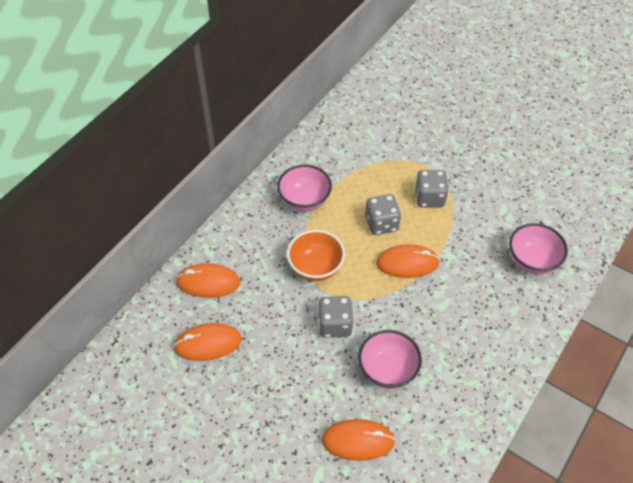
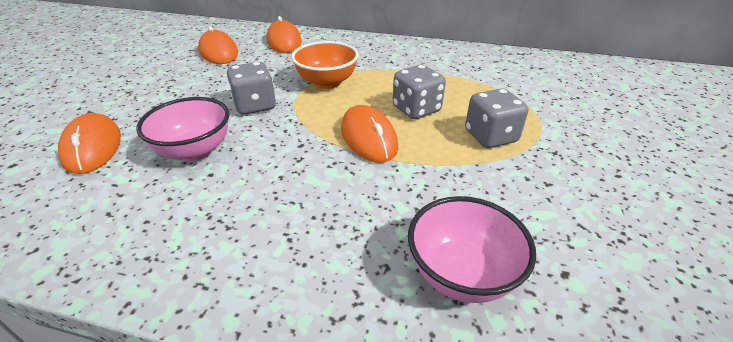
camera: 70 degrees right, 15 degrees down
(304, 200) = (409, 63): pink bowl -> none

